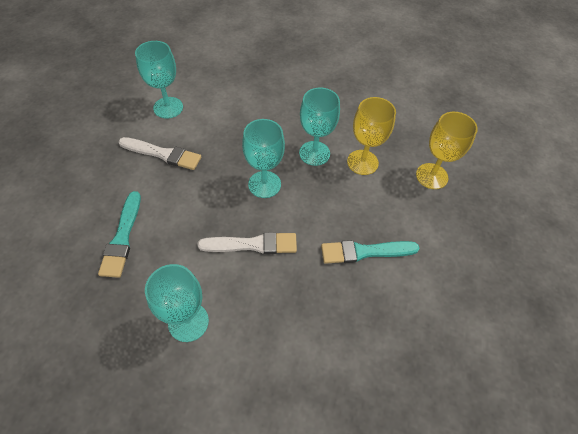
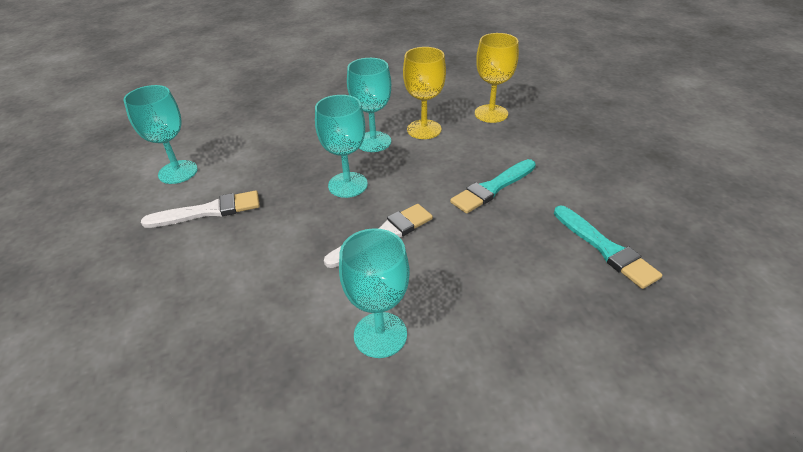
camera: 30 degrees left, 15 degrees down
(122, 237) = (227, 305): turquoise brush -> turquoise brush (605, 248)

